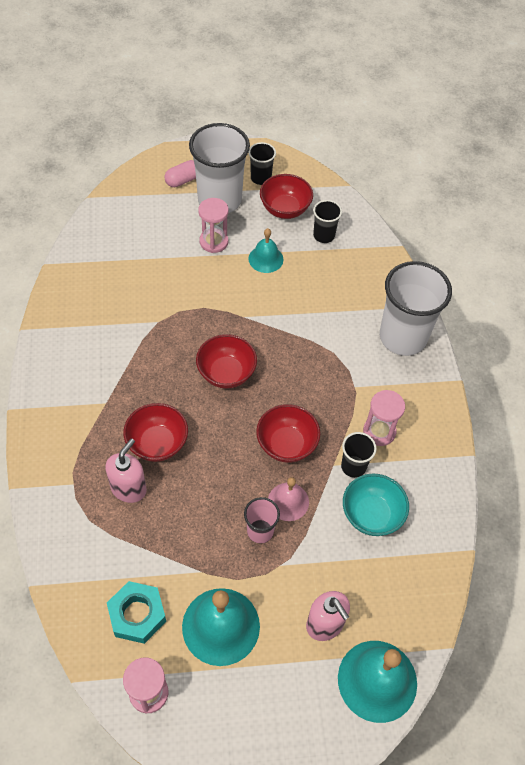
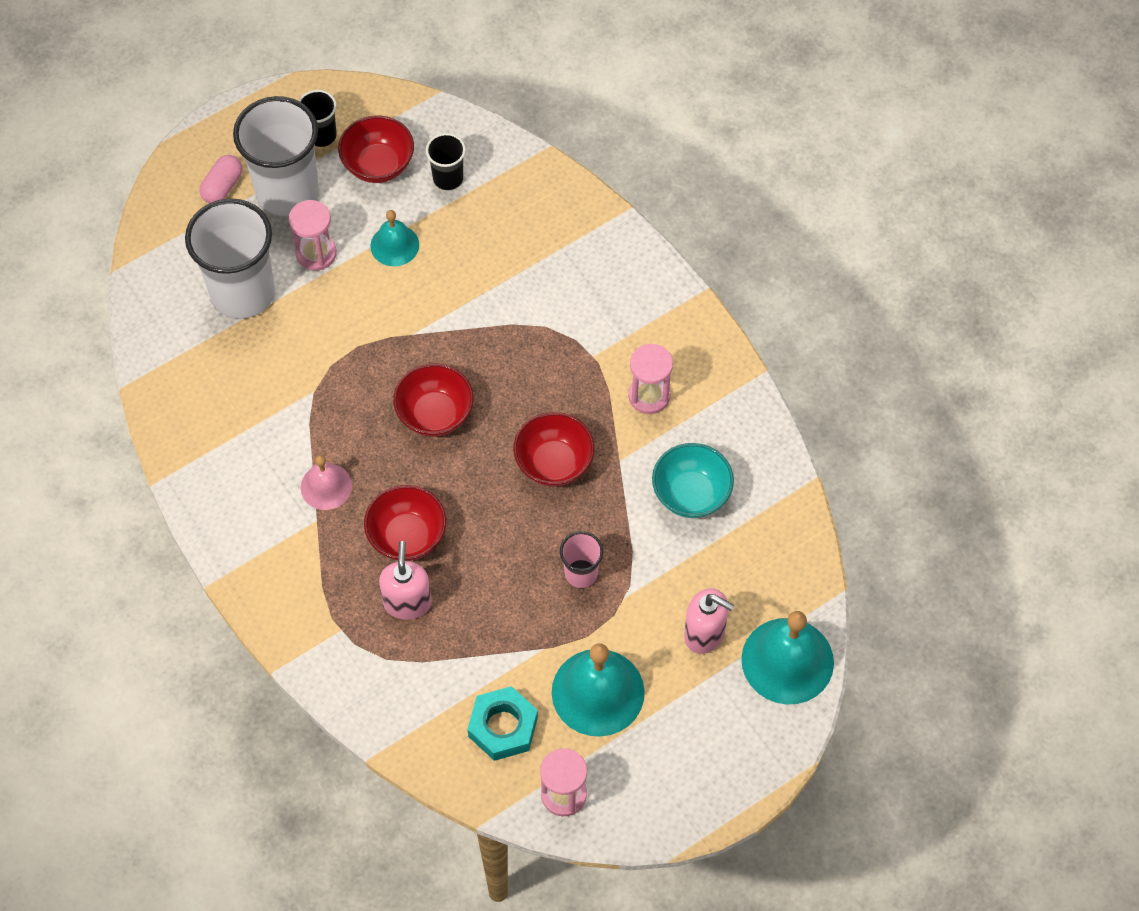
camera: 25 degrees left, 5 degrees up
(288, 501) = (593, 526): pink bell -> pink bell (326, 486)
(353, 466) = (642, 450): black cup -> none
(403, 337) = (615, 267): white cup -> white cup (242, 293)

